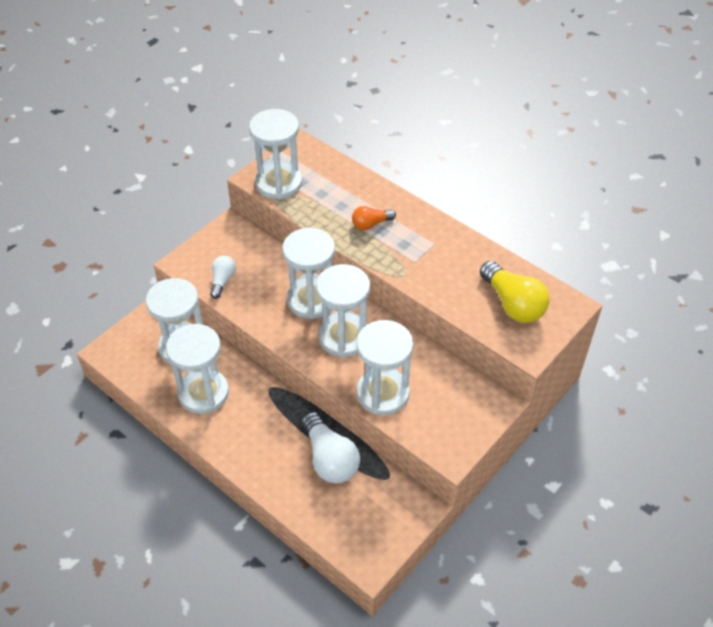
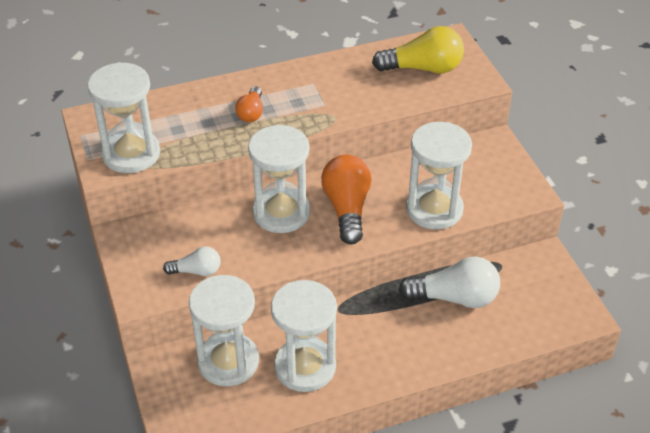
camera: 60 degrees left, 5 degrees down
(222, 281) = (196, 271): white light bulb -> white light bulb turned 135 degrees clockwise
(343, 337) = (347, 208): white hourglass -> orange light bulb

